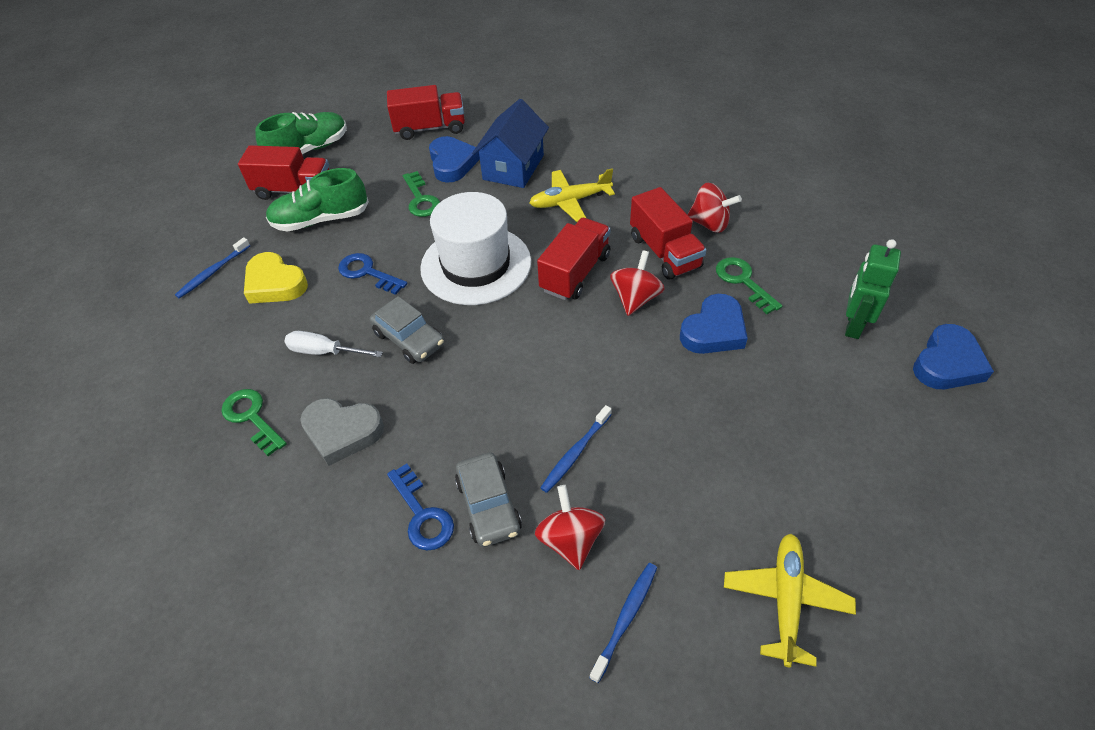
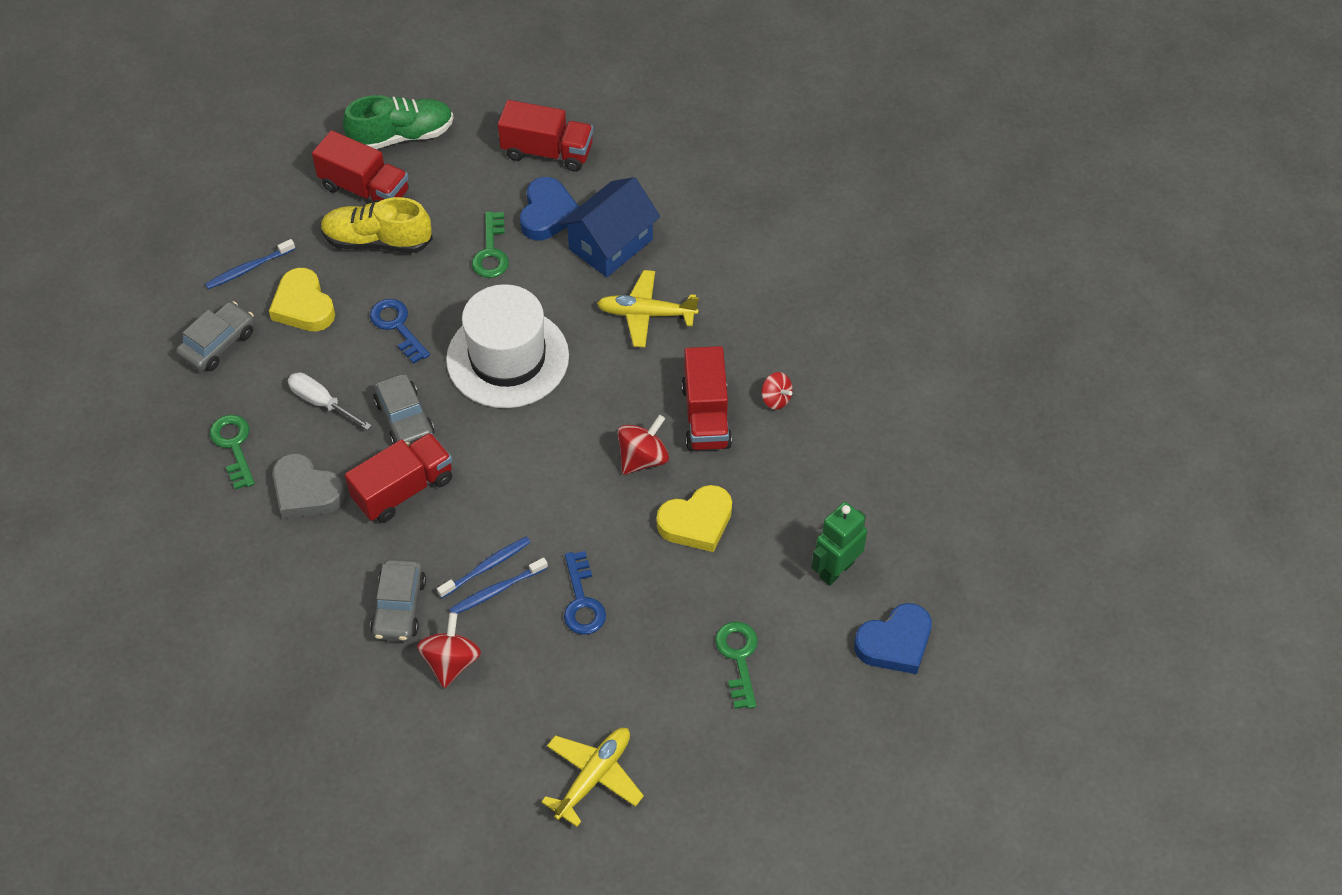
camera: 20 degrees right, 5 degrees up
(204, 337) = (218, 344): none -> grey car
(321, 220) = (377, 241): green shoe -> yellow shoe
(422, 514) = (341, 592): blue key -> blue key (582, 601)
(575, 273) = (601, 406): red truck -> red truck (403, 489)
(626, 618) = (460, 738): blue toothbrush -> blue toothbrush (487, 567)
(709, 224) = (776, 399): red spinning top -> red spinning top, size x0.64
(714, 330) = (696, 522): blue heart -> yellow heart
(743, 281) = (762, 480): green key -> green key (738, 658)

